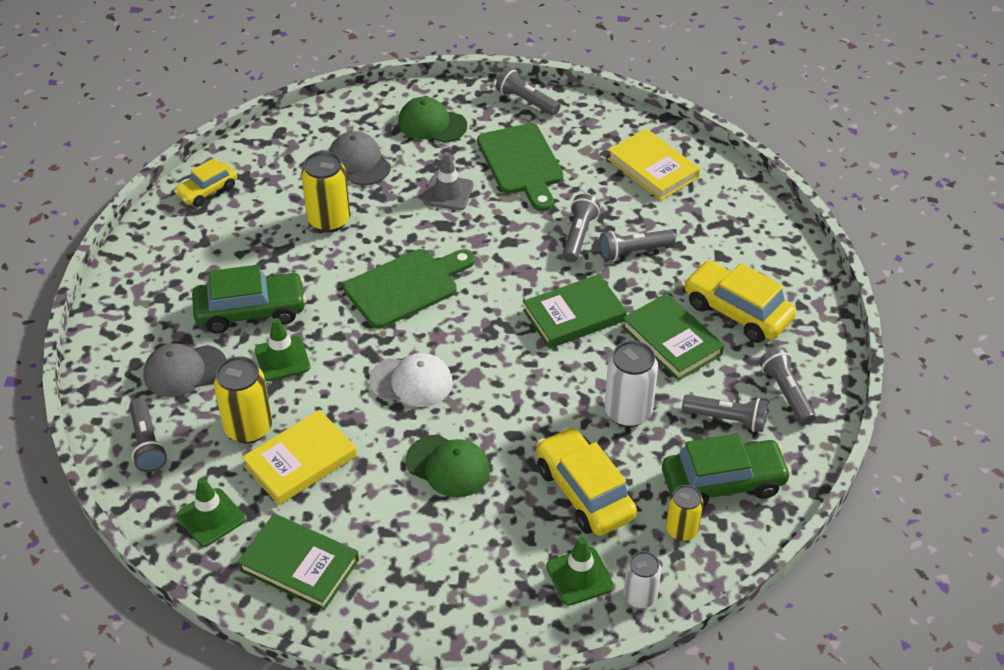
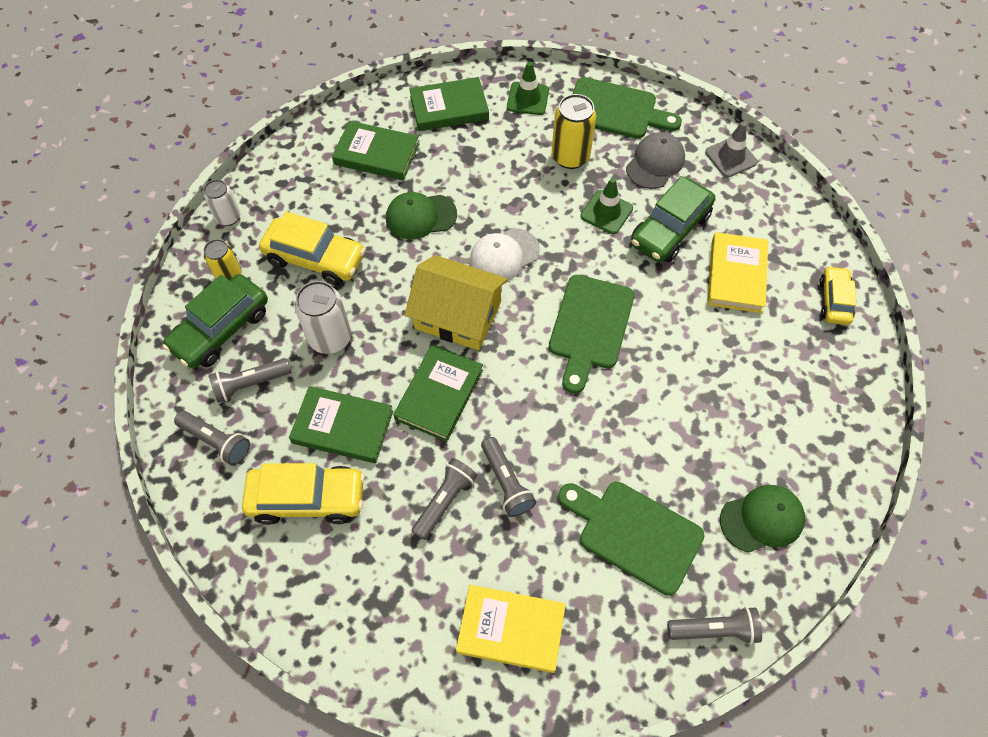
camera: 140 degrees right, 15 degrees up
(147, 444) = (616, 110): grey flashlight -> green cutting board
(300, 461) = (515, 159): yellow book -> yellow book (736, 275)
(329, 220) = (714, 343): yellow can -> none
(359, 162) = (766, 421): grey cap -> none
(427, 563) = (376, 154): none -> green book
(448, 193) = (658, 445): grey traffic cone -> grey traffic cone (731, 157)
(502, 361) = (458, 315): none -> yellow house
(579, 576) = (276, 205): green traffic cone -> none

